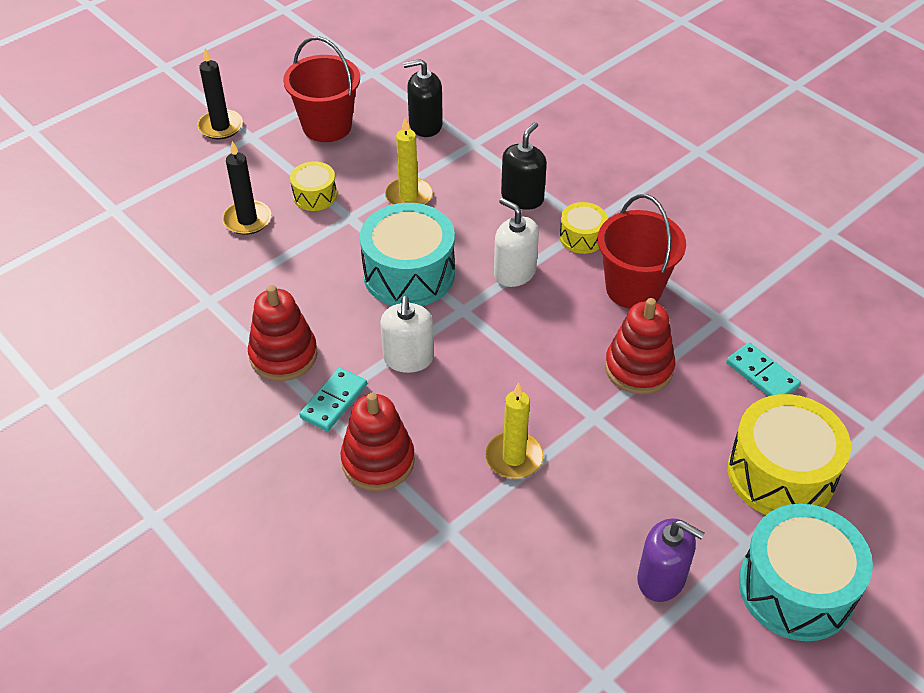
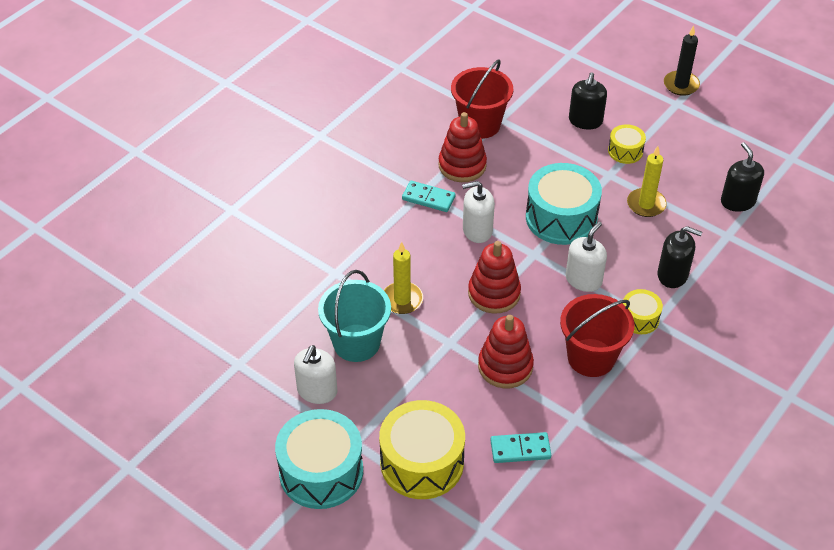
camera: 80 degrees right, 0 degrees up
(247, 220) = (585, 121): black candle -> black soap dispenser
(327, 126) = (708, 143): red bucket -> red bucket (480, 124)
(378, 461) = (384, 229): red stacking toy -> red stacking toy (494, 293)
(582, 520) = (356, 343): none -> turquoise bucket
(661, 578) = (317, 391): purple soap dispenser -> white soap dispenser
(762, 375) = (520, 449): turquoise domino -> turquoise domino turned 45 degrees clockwise

